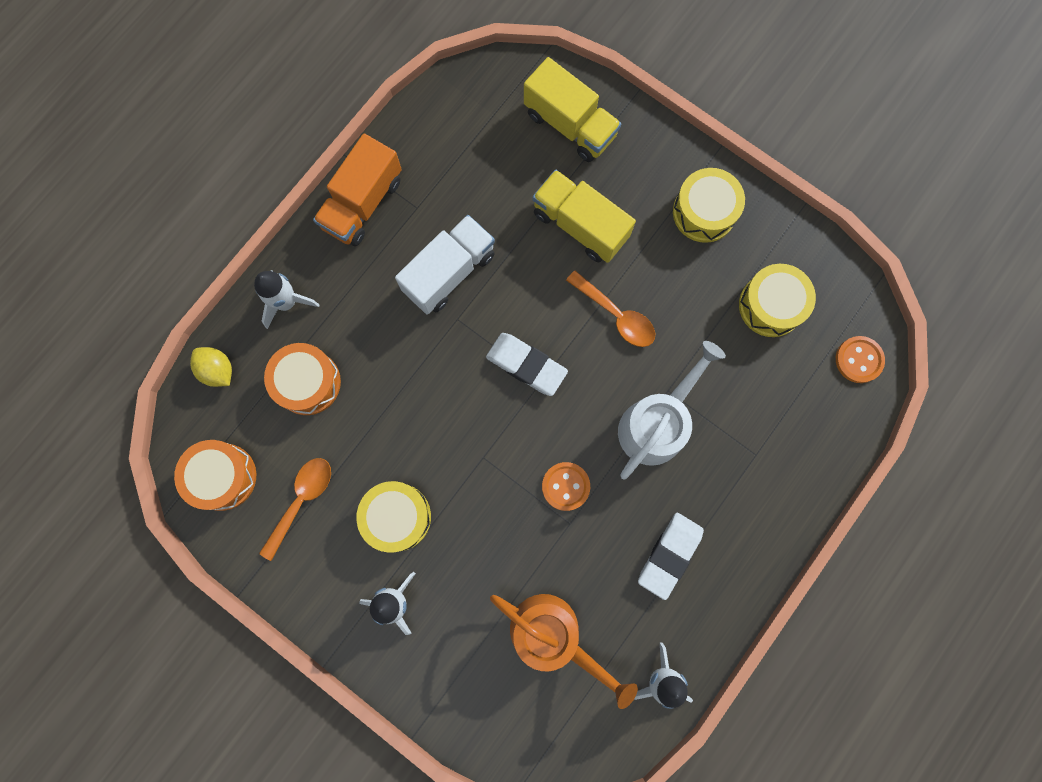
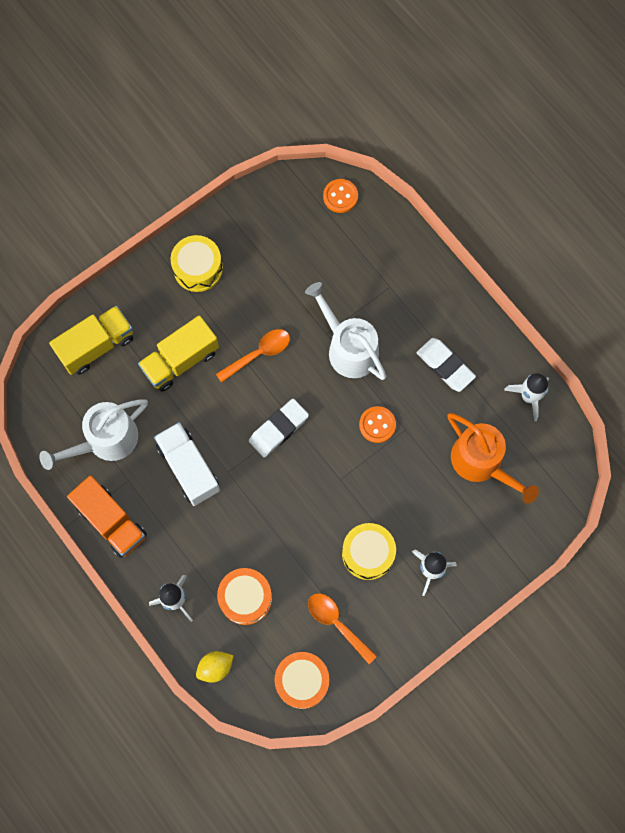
camera: 75 degrees left, 5 degrees down
(458, 169) = (106, 440): none -> white watering can
(553, 635) = (481, 462): orange watering can -> orange watering can turned 90 degrees clockwise
(771, 305) = (283, 243): yellow drum -> none

